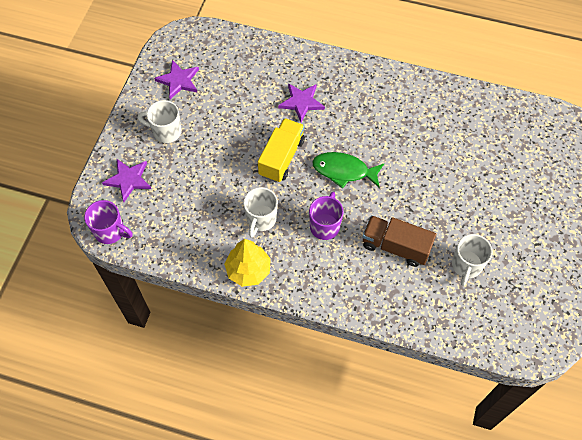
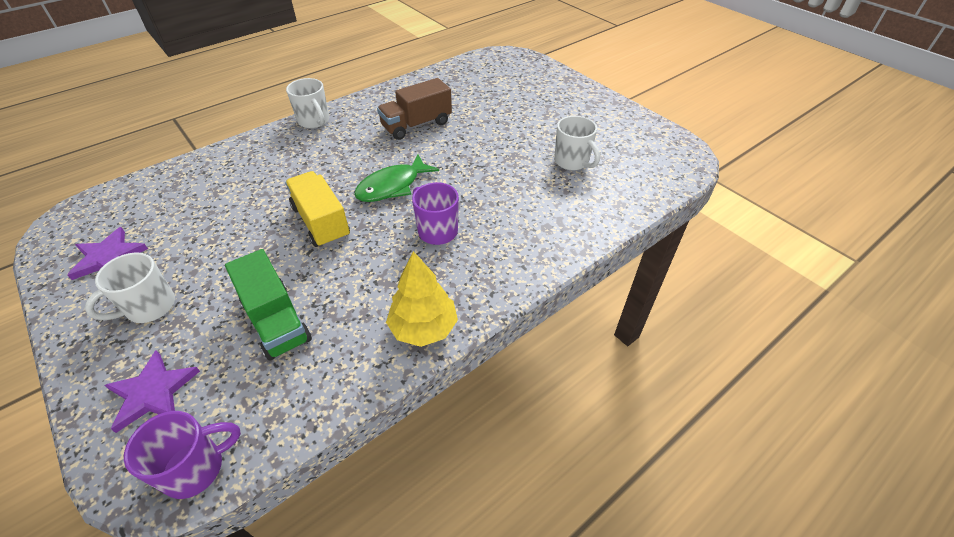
camera: 55 degrees left, 15 degrees down
(200, 196) = (276, 321): none -> green truck
(261, 219) = (372, 279): white mug -> white mug (314, 121)
(301, 102) = (282, 176): purple star -> none
(395, 247) = (511, 194): brown truck -> brown truck (416, 125)

